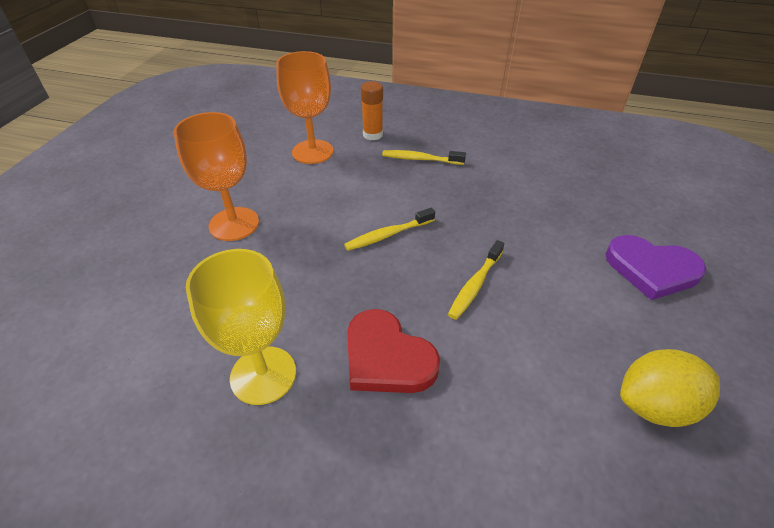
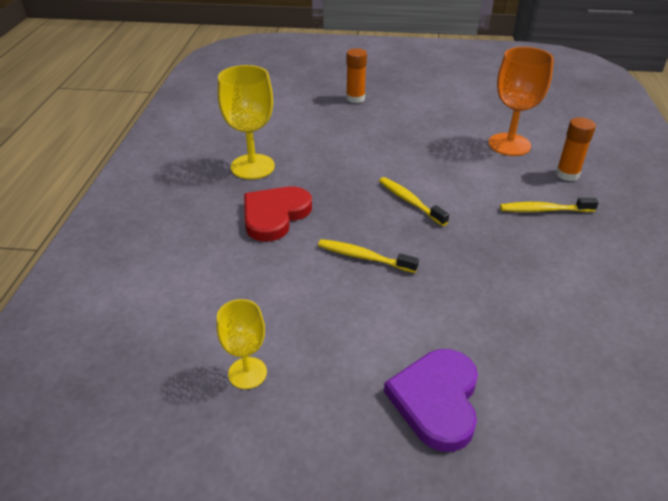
camera: 80 degrees right, 5 degrees down
(143, 241) = (355, 98): none -> orange glue stick
(234, 224) = (389, 127): orange goblet -> none
(420, 159) = (543, 210): yellow toothbrush -> yellow toothbrush turned 90 degrees counterclockwise
(655, 405) = (247, 373): yellow lemon -> yellow goblet

